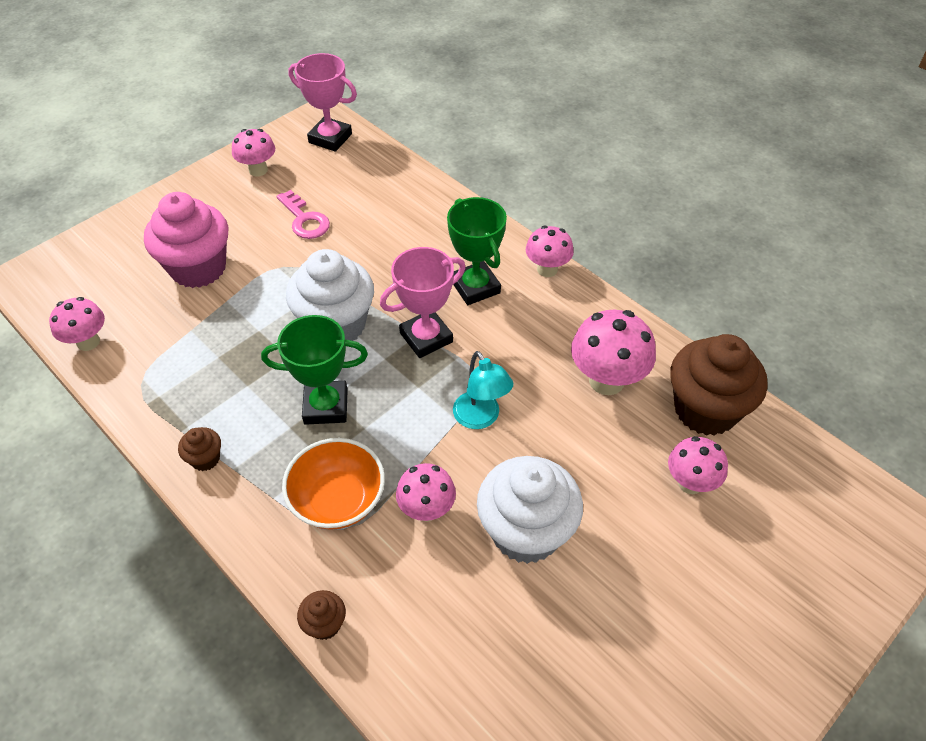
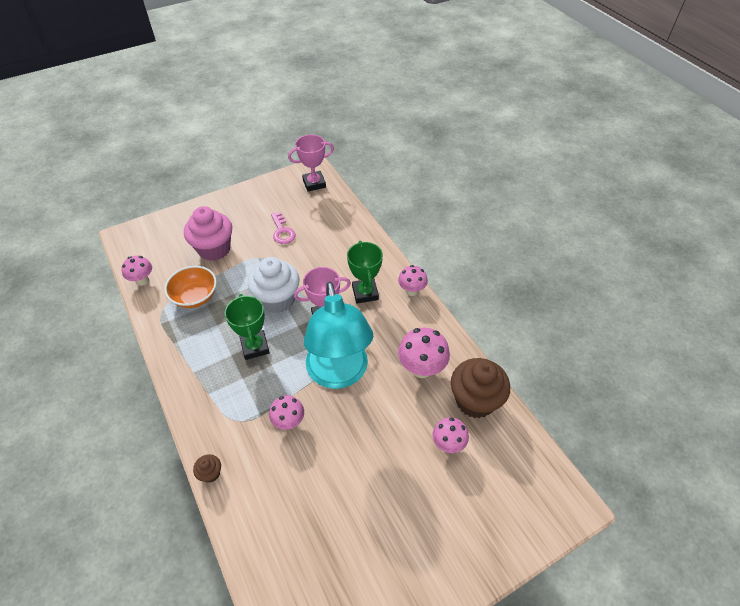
camera: 15 degrees right, 0 degrees up
(205, 459) = (180, 362): brown cupcake -> none
(258, 170) = (267, 196): pink mushroom -> none
(326, 406) = (255, 347): green trophy -> green trophy turned 60 degrees clockwise
(330, 138) = (314, 183): pink trophy -> pink trophy turned 60 degrees counterclockwise
(338, 499) = (242, 403): orange bowl -> orange bowl (195, 296)
(481, 418) = (339, 374): turquoise lamp -> turquoise lamp, size x2.24
(526, 532) = (340, 449): white cupcake -> none

